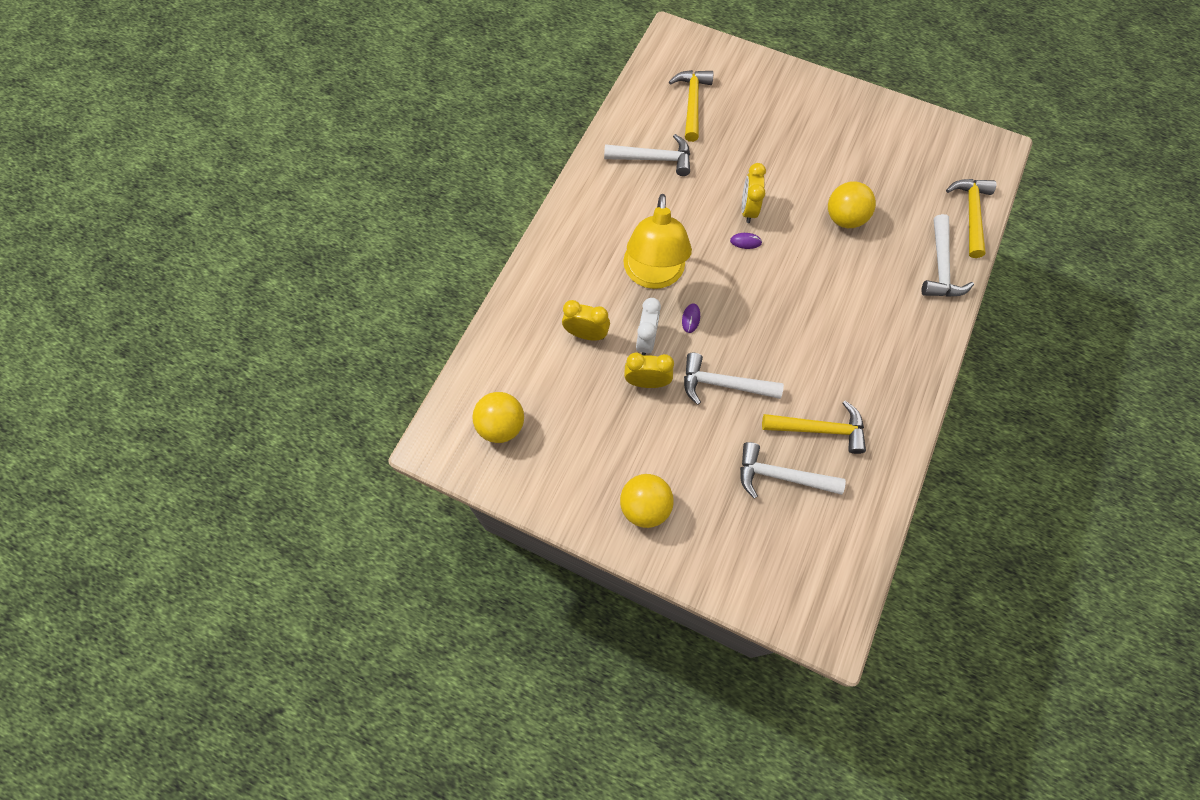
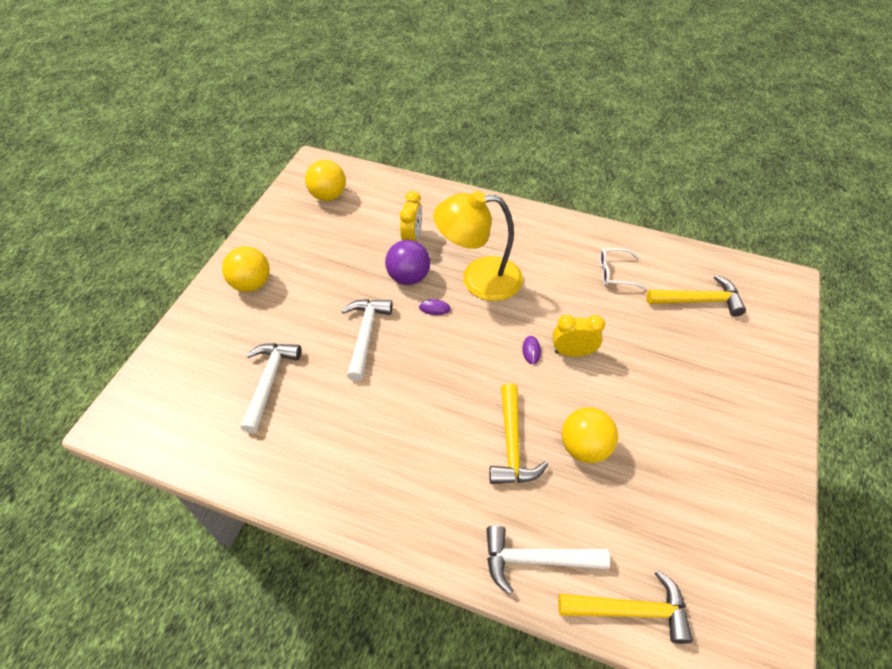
camera: 85 degrees right, 15 degrees down
(646, 340) = (408, 277): white clock -> purple ball
(647, 382) = (367, 280): yellow clock -> none
(653, 159) = (614, 273): white hammer -> white glasses
(819, 429) = (316, 416): yellow hammer -> yellow hammer (512, 444)

